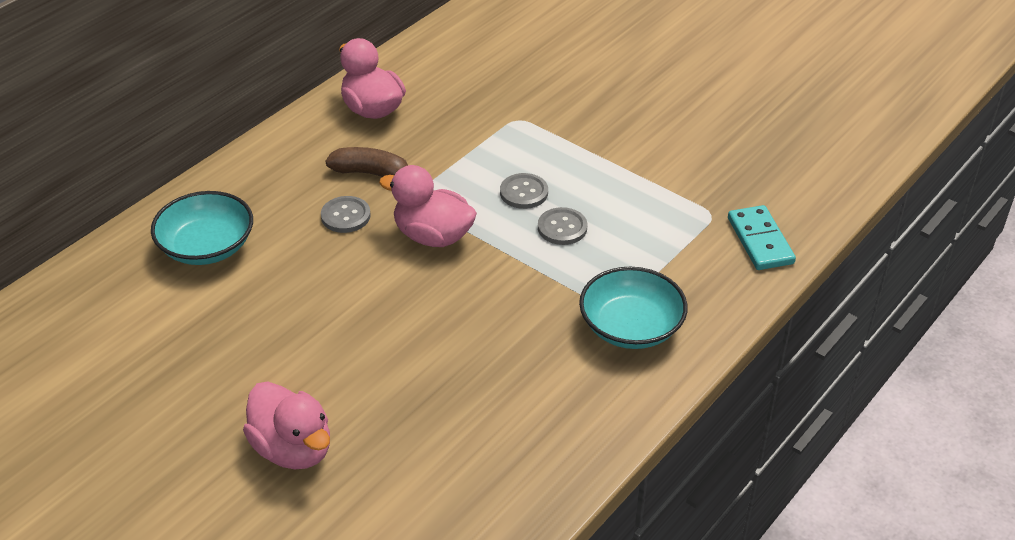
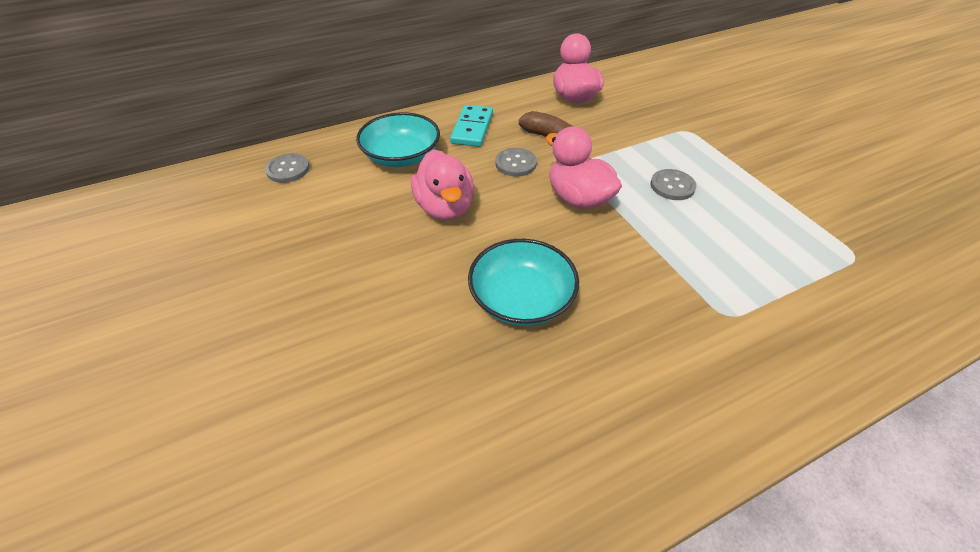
camera: 25 degrees right, 5 degrees up
(293, 449) = (360, 347): pink duck -> pink duck (445, 208)
(562, 228) = (698, 225): grey button -> grey button (288, 169)
(631, 327) = (741, 343): turquoise bowl -> turquoise bowl (521, 299)
(760, 241) = (909, 298): turquoise domino -> turquoise domino (472, 128)

